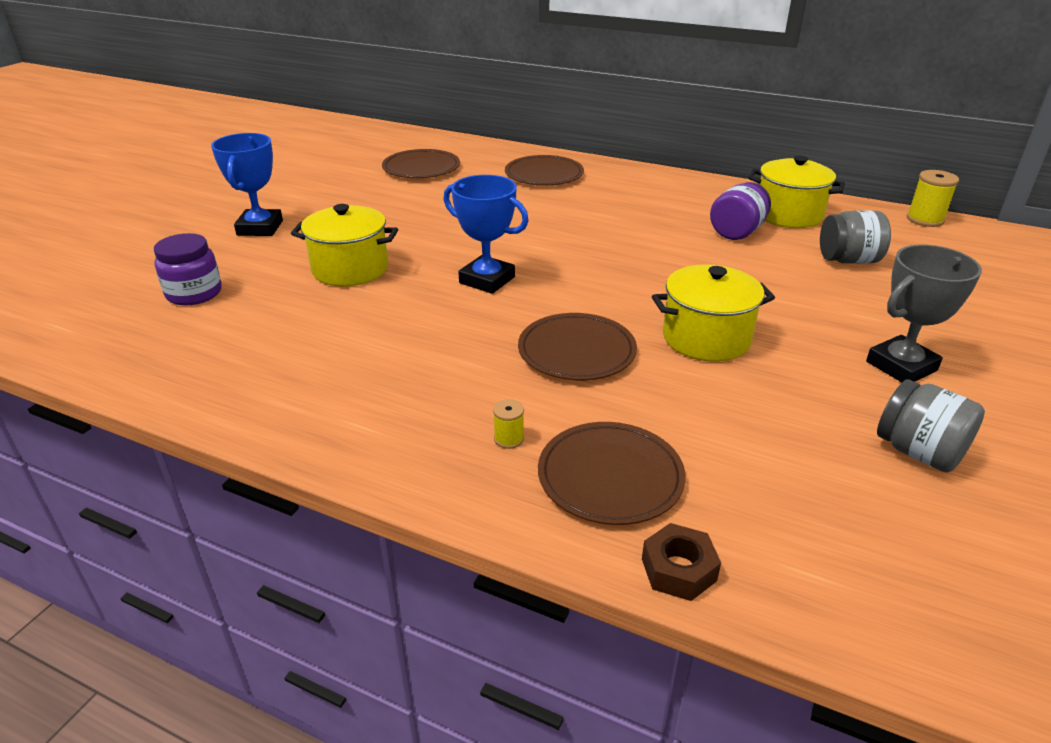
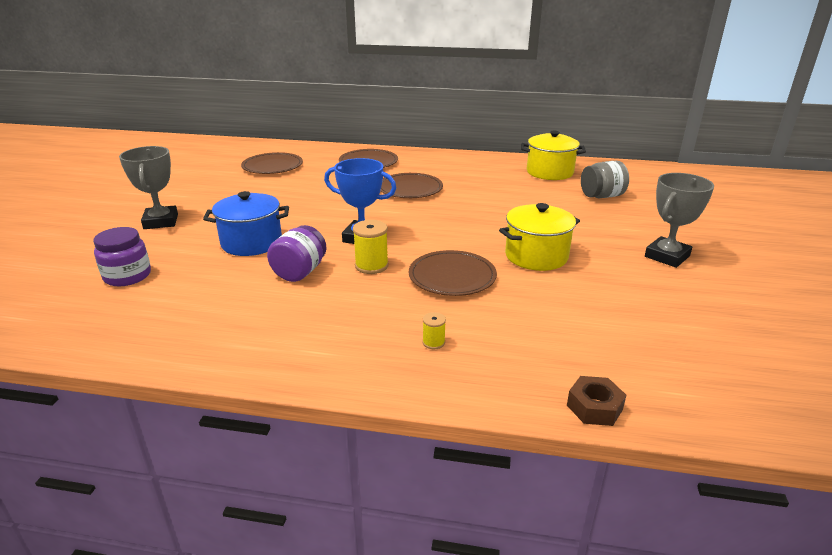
camera: 15 degrees left, 5 degrees down
(260, 228) = (161, 222): blue trophy -> grey trophy
(350, 269) = (251, 243): yellow pot -> blue pot
(610, 476) = (518, 355): brown plate -> brown plate (410, 189)
(737, 232) = (522, 186): purple jar -> purple jar (300, 272)
(918, 452) = (704, 307): grey jar -> none
(925, 219) = (635, 166): yellow spool -> yellow spool (371, 266)

